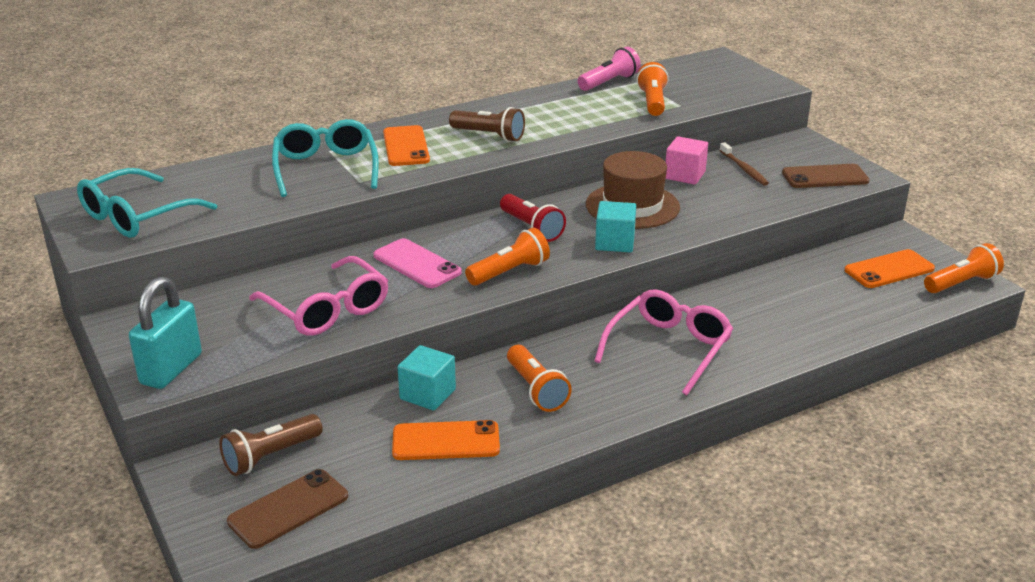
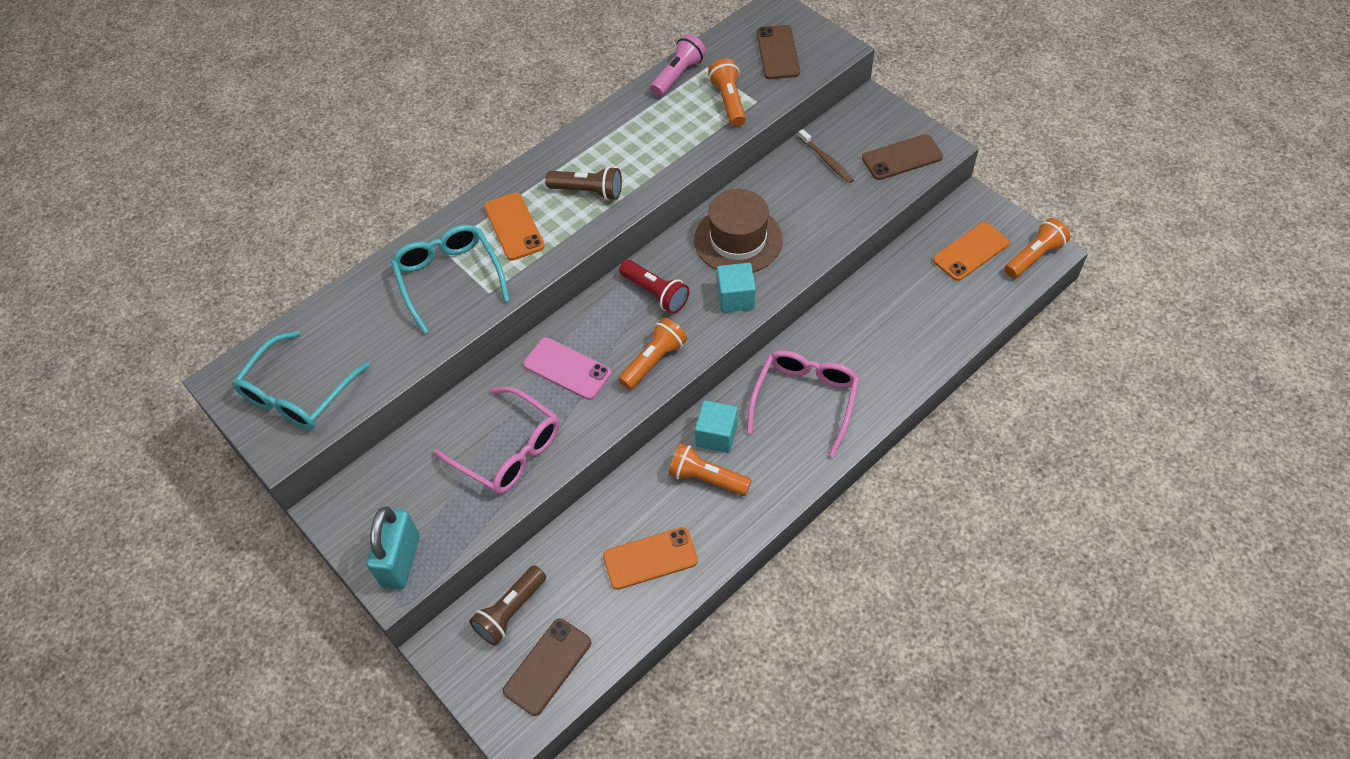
camera: 10 degrees left, 25 degrees up
(427, 394) = (617, 506): turquoise cube -> turquoise cube (716, 435)
(536, 390) = (707, 478): orange flashlight -> orange flashlight turned 150 degrees clockwise
(685, 175) = (774, 182): pink cube -> none
(713, 81) = (777, 52): none -> brown phone

